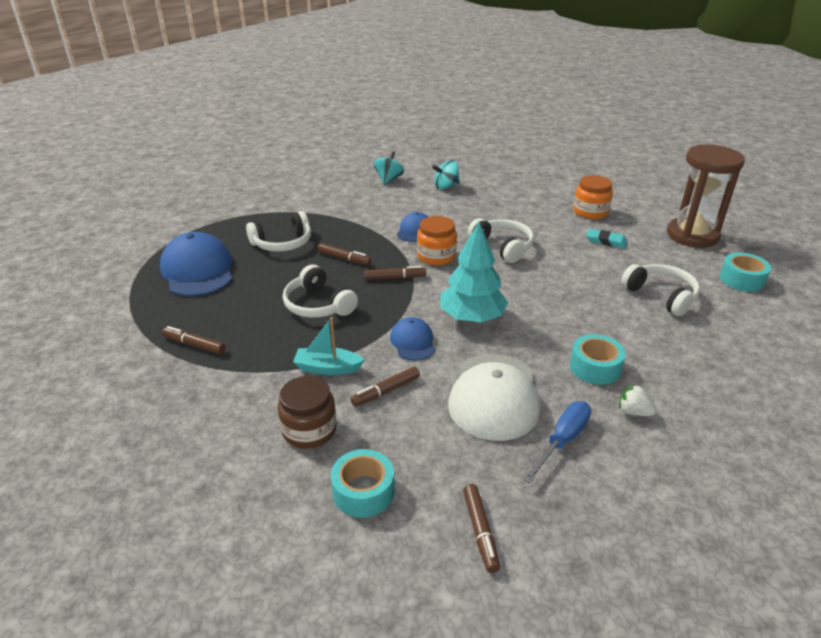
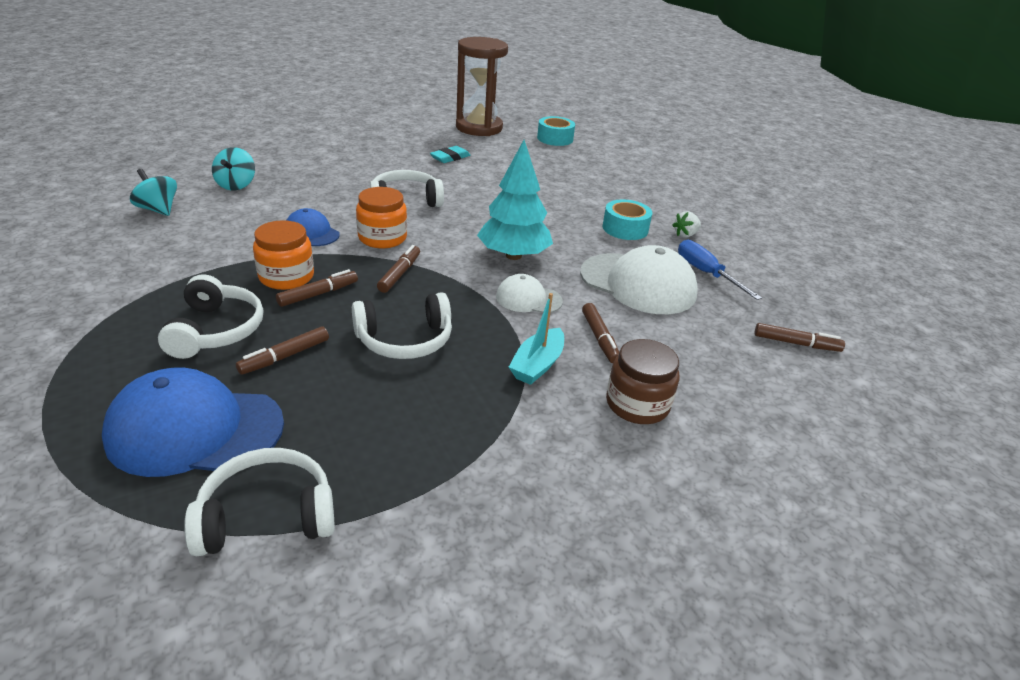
camera: 70 degrees left, 0 degrees up
(194, 345) = (407, 469): brown marker -> brown marker (285, 356)
(363, 491) = (737, 392): turquoise tape -> none
(412, 341) = (528, 299): blue cap -> white cap
(590, 212) = (393, 144): orange jar -> orange jar (286, 277)
(661, 296) = (551, 170): white headphones -> white headphones (267, 516)

